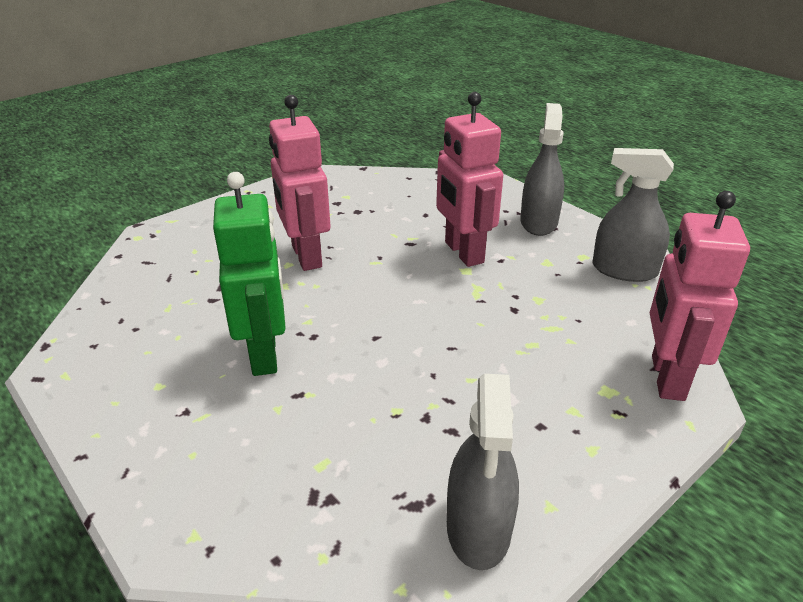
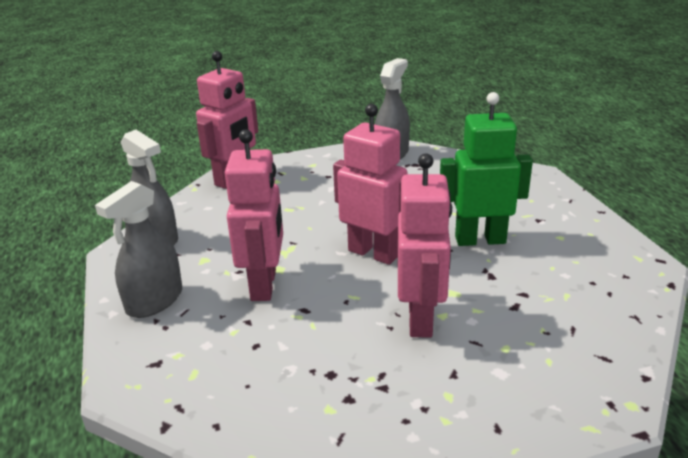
camera: 155 degrees left, 5 degrees down
(265, 354) = (480, 240): green robot -> green robot turned 75 degrees clockwise
(383, 307) = (373, 253): none -> pink robot

